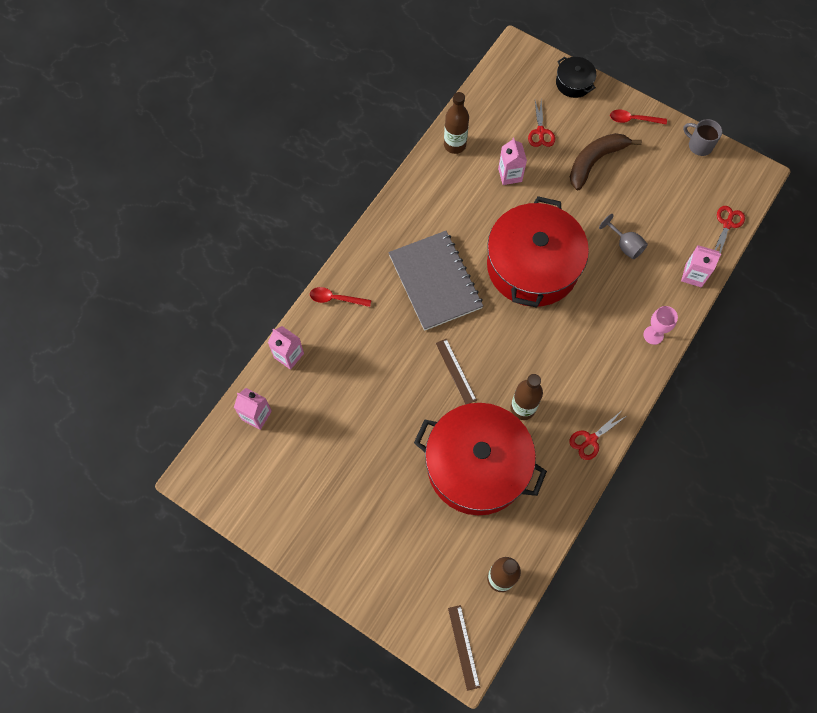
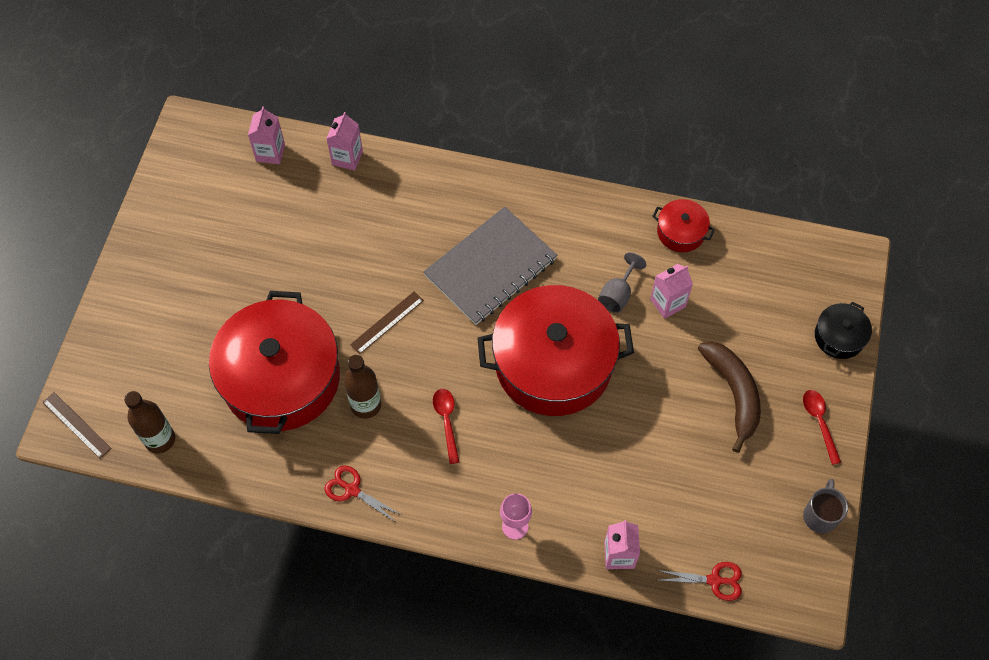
camera: 70 degrees right, 5 degrees down
(335, 299) = (430, 178): red spoon -> red spoon (446, 421)
(454, 145) = (681, 232): brown bottle -> red pot
(463, 647) = (76, 425): brown ruler -> brown ruler turned 75 degrees clockwise
(540, 132) = (746, 319): red scissors -> none
(595, 161) = (733, 394): brown banana -> brown banana turned 45 degrees clockwise
(625, 245) = (627, 461): grey goblet -> grey goblet (617, 294)

